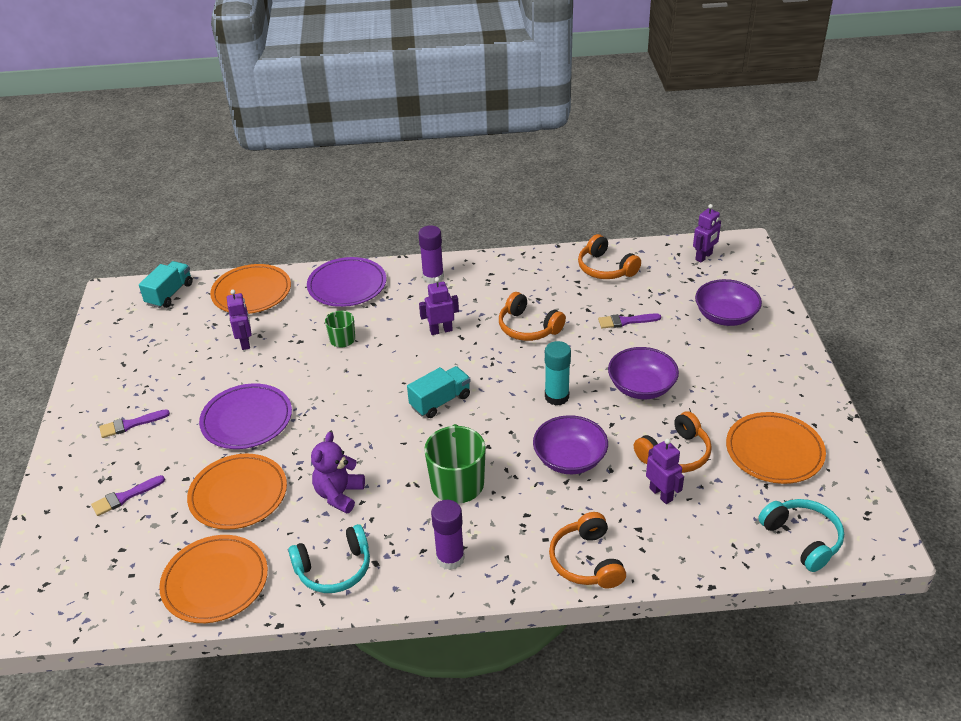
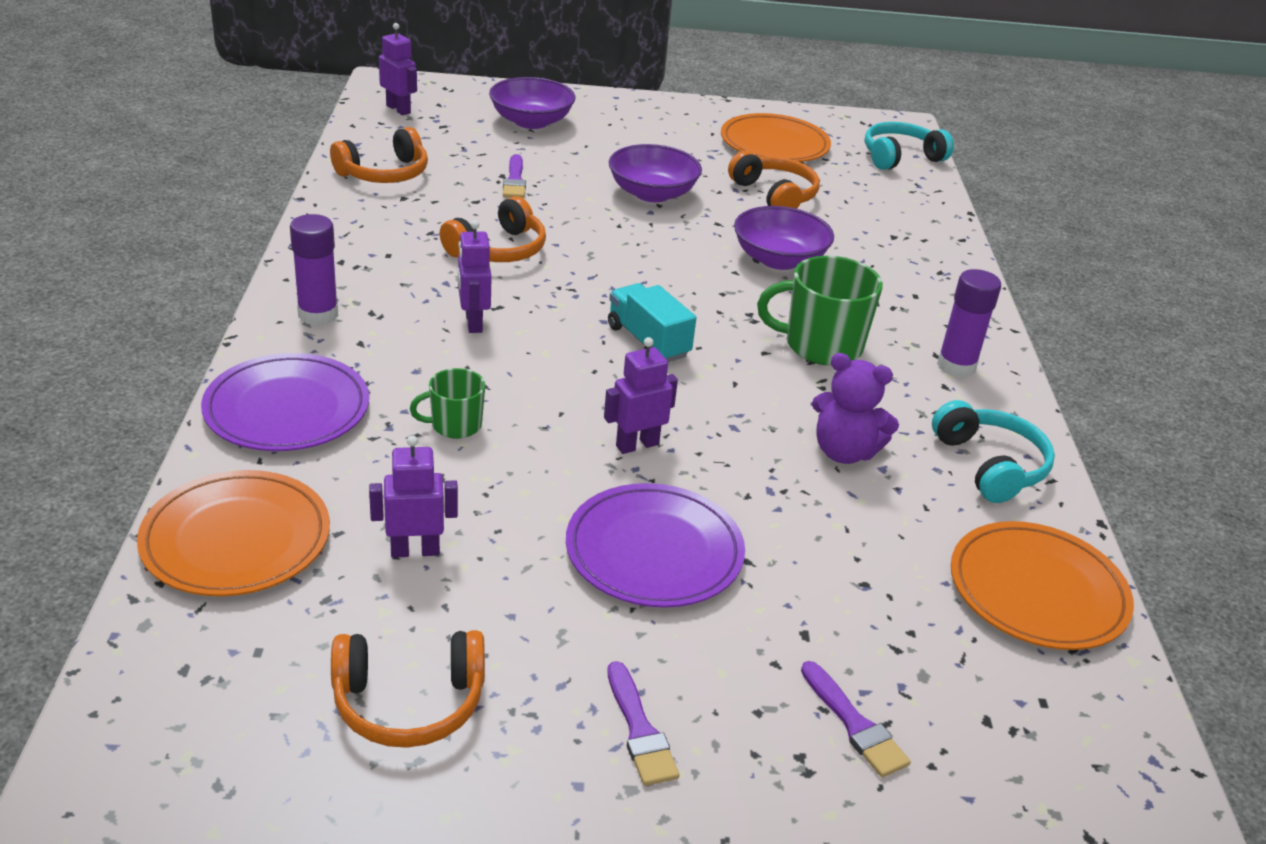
camera: 90 degrees left, 5 degrees down
(170, 294) = (160, 683): turquoise truck -> none
(238, 494) = (845, 563): orange plate -> none
(556, 397) = (658, 250): turquoise glue stick -> none
(586, 561) = (947, 274): orange headphones -> orange headphones (409, 703)
(661, 494) = (839, 214): purple robot -> purple robot (637, 445)

